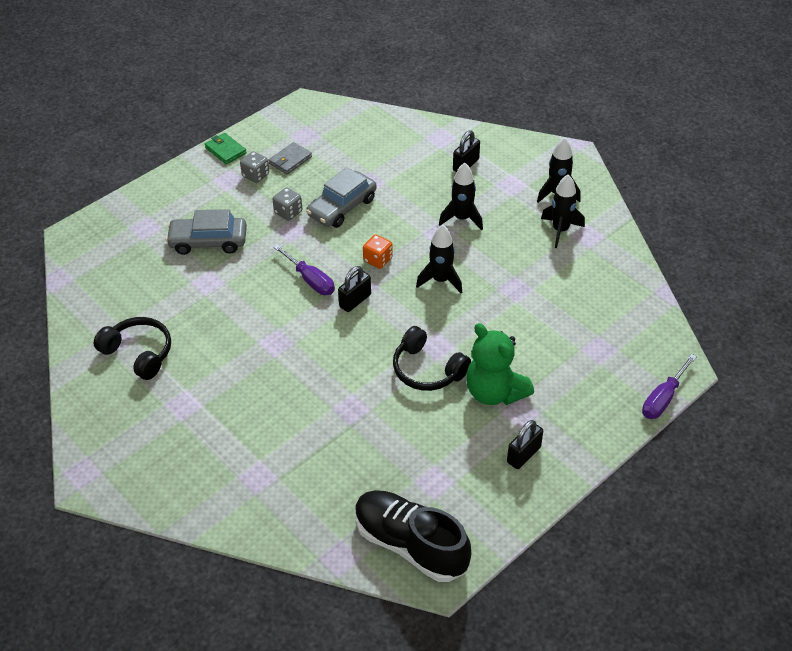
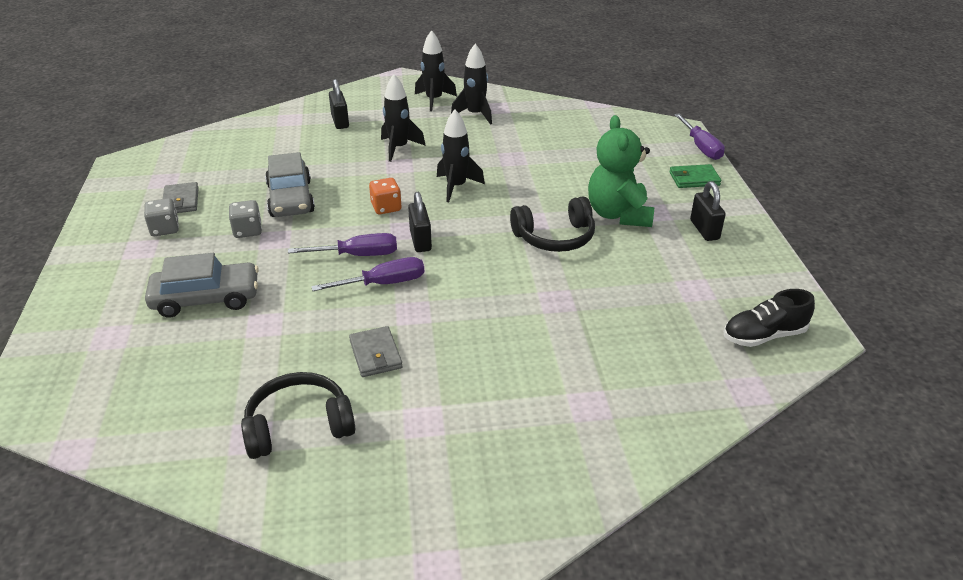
camera: 55 degrees left, 10 degrees down
(208, 242) = (206, 298): grey car -> grey car turned 135 degrees counterclockwise
(222, 349) = (375, 354): none -> grey wallet
(225, 150) = (96, 233): green wallet -> green wallet (694, 179)
(291, 311) = (383, 284): none -> purple screwdriver
(410, 545) = (764, 335): black shoe -> black shoe, size x0.60
(494, 392) = (618, 214): green teddy bear -> green teddy bear turned 90 degrees clockwise

